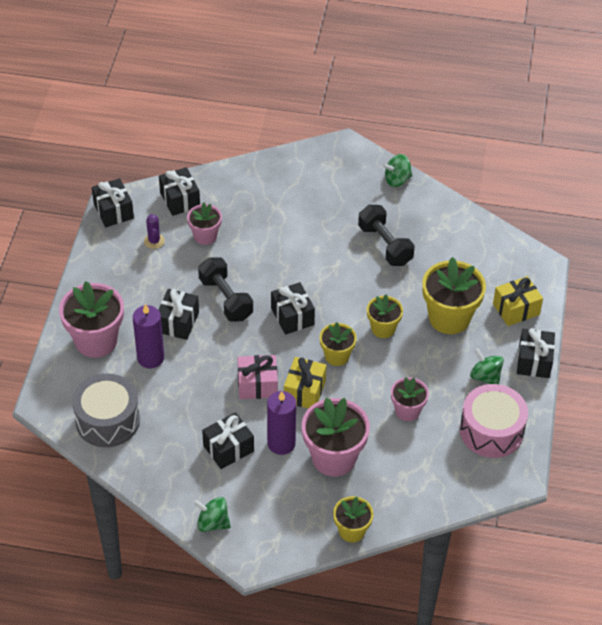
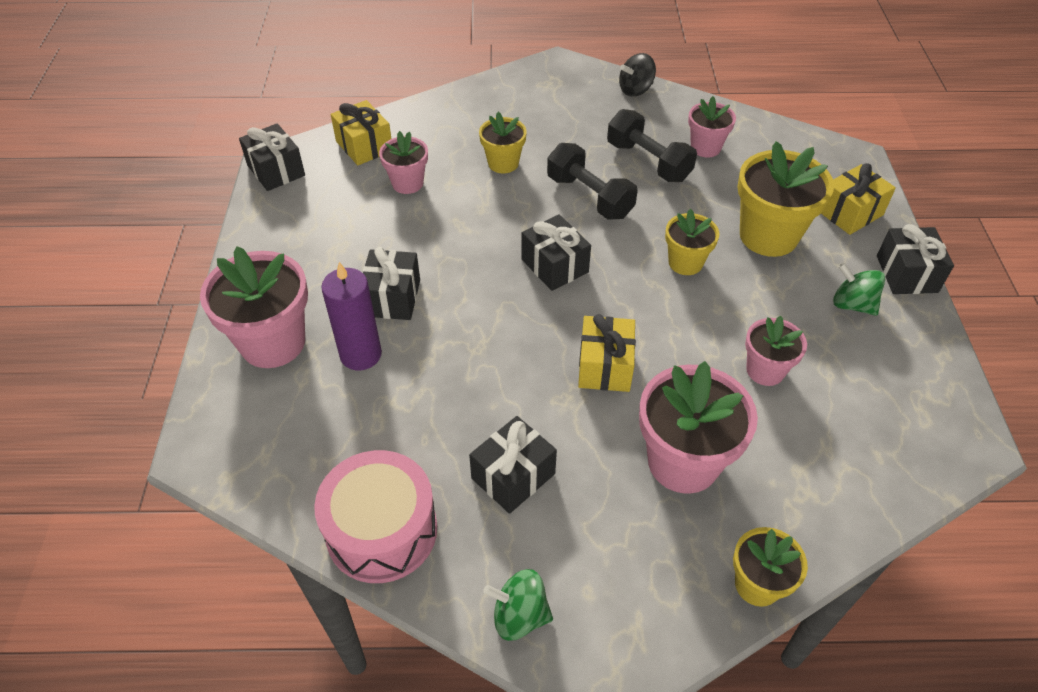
camera: 10 degrees left, 0 degrees up
(107, 420) = (307, 463): grey drum -> none
(154, 241) = (338, 198): purple cactus -> none
(180, 200) = (364, 146): black gift -> yellow gift
(226, 299) = (454, 256): black dumbbell -> black dumbbell (589, 197)
(257, 385) = (532, 368): pink gift -> none
(281, 443) = (594, 453): purple candle -> none
(337, 356) = (634, 309): yellow flower pot -> yellow flower pot (503, 163)
(397, 180) = (635, 90): green spinning top -> black spinning top
(432, 239) = (705, 147): none -> pink flower pot
(491, 431) = (898, 379): pink drum -> pink drum (382, 530)

